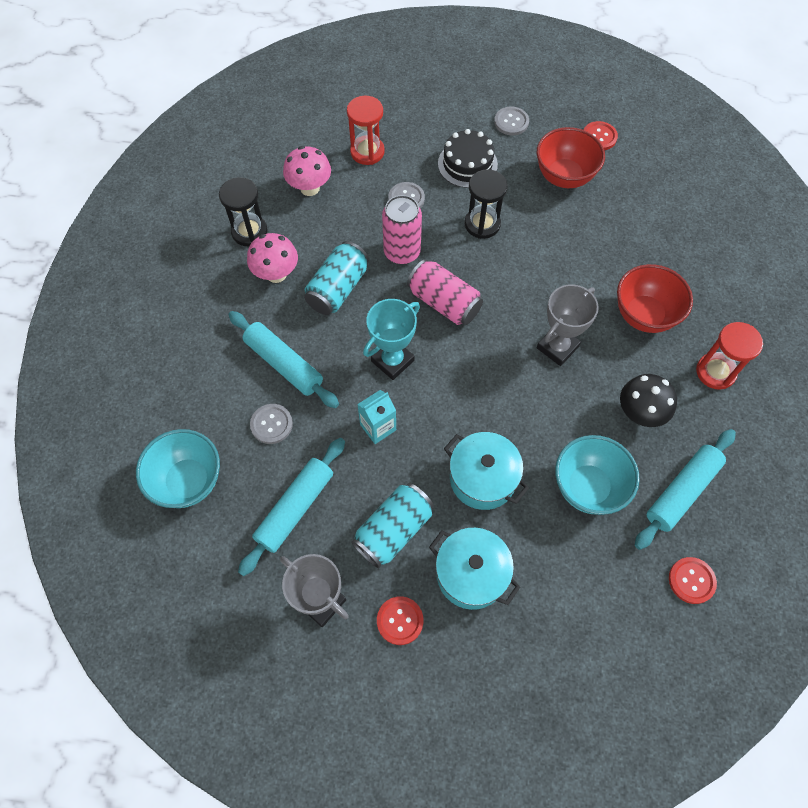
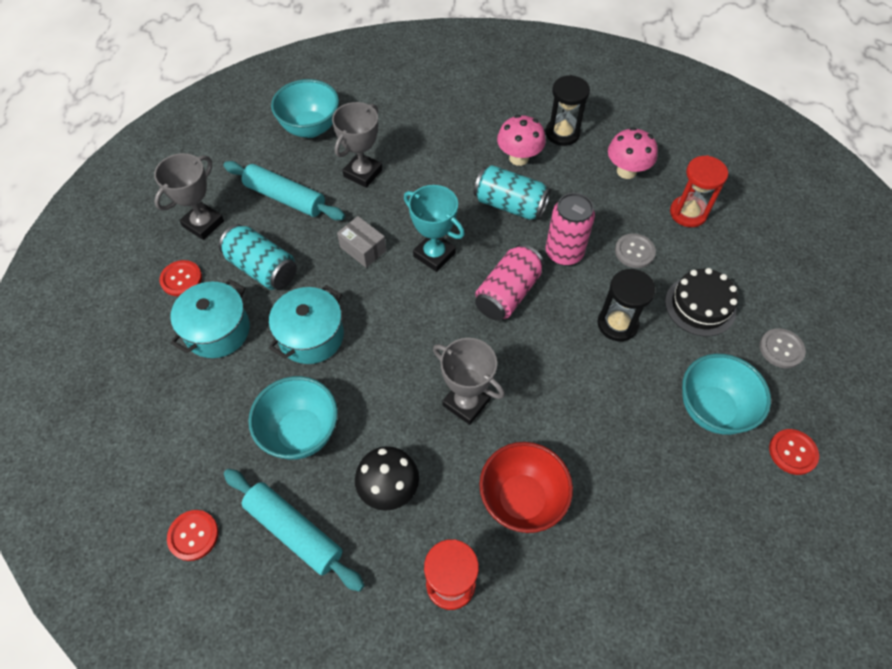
camera: 85 degrees right, 5 degrees down
(271, 424) = (363, 173): grey button -> grey trophy
(284, 364) = (423, 174): turquoise rolling pin -> none
(378, 427) = (363, 249): turquoise carton -> grey box
(564, 177) = (712, 409): red bowl -> turquoise bowl

